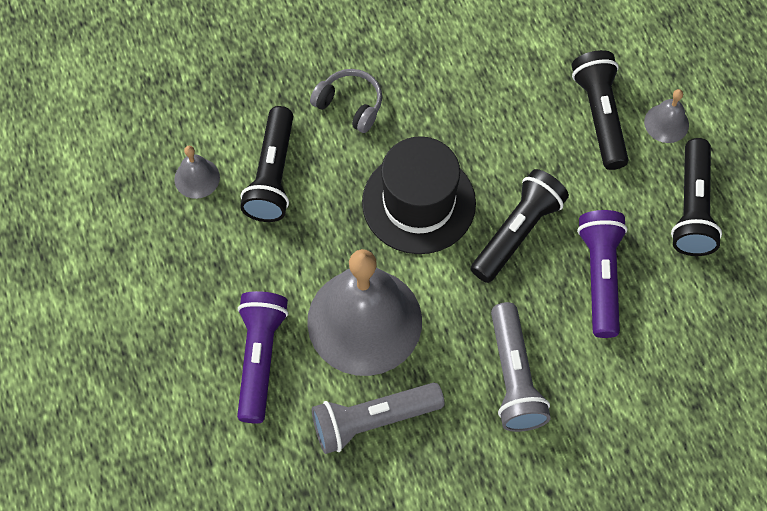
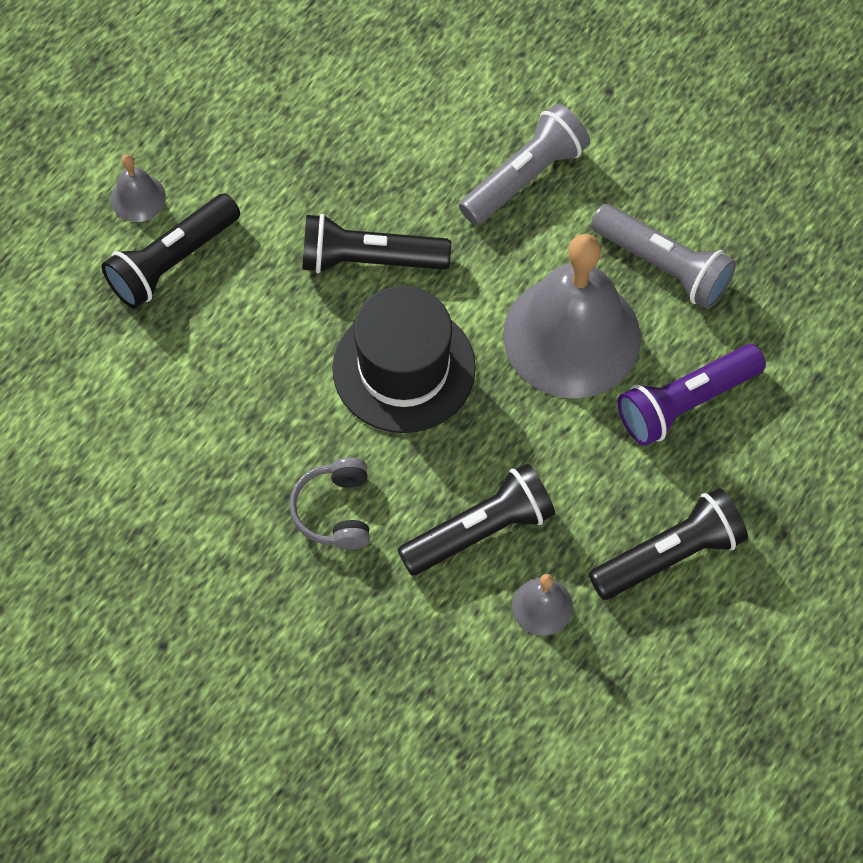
camera: 125 degrees left, 0 degrees up
(600, 277) = (363, 163): purple flashlight -> none
(692, 208) = (226, 126): black flashlight -> black flashlight (669, 555)

